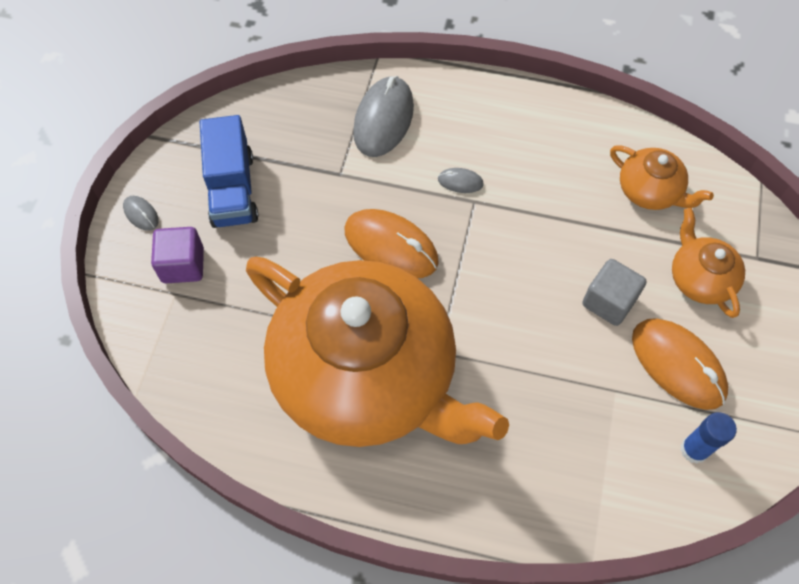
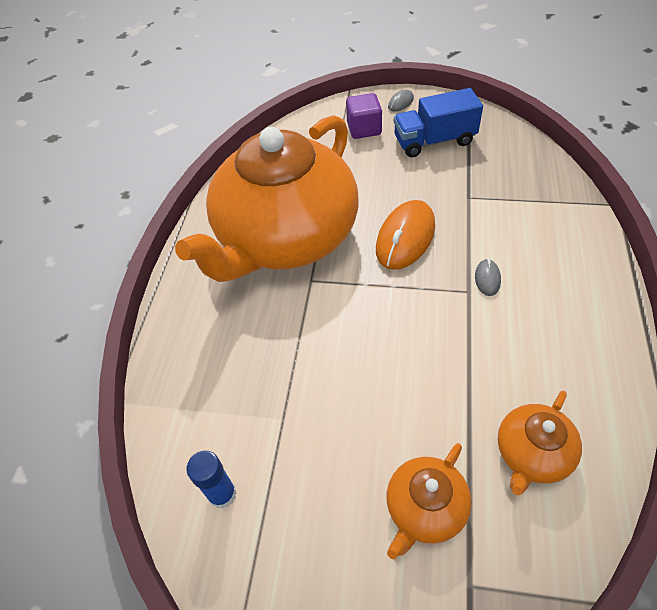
camera: 90 degrees right, 10 degrees down
(383, 119) = (538, 217): grey mouse -> none
(608, 301) = (379, 411): grey cube -> none
(678, 365) = (314, 480): orange mouse -> none
(699, 278) = (425, 509): orange teapot -> orange teapot turned 150 degrees clockwise

